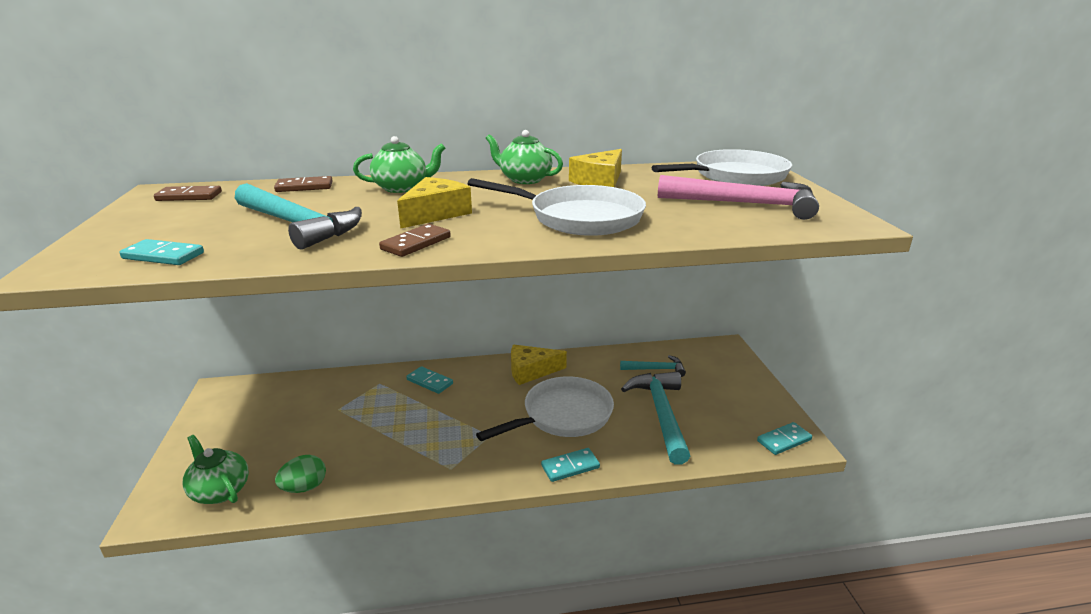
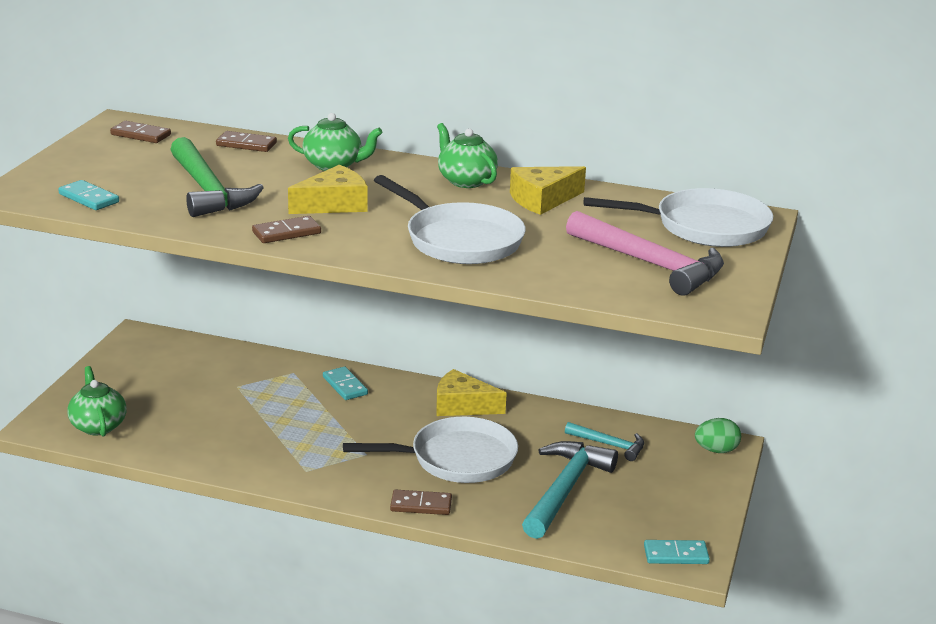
camera: 25 degrees right, 0 degrees up
(298, 225) = (208, 190): turquoise hammer -> green hammer
(304, 487) = (168, 445): green egg -> green egg (716, 450)
(570, 467) = (421, 505): turquoise domino -> brown domino

